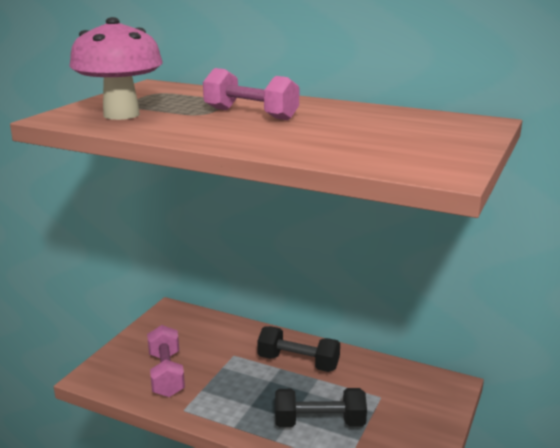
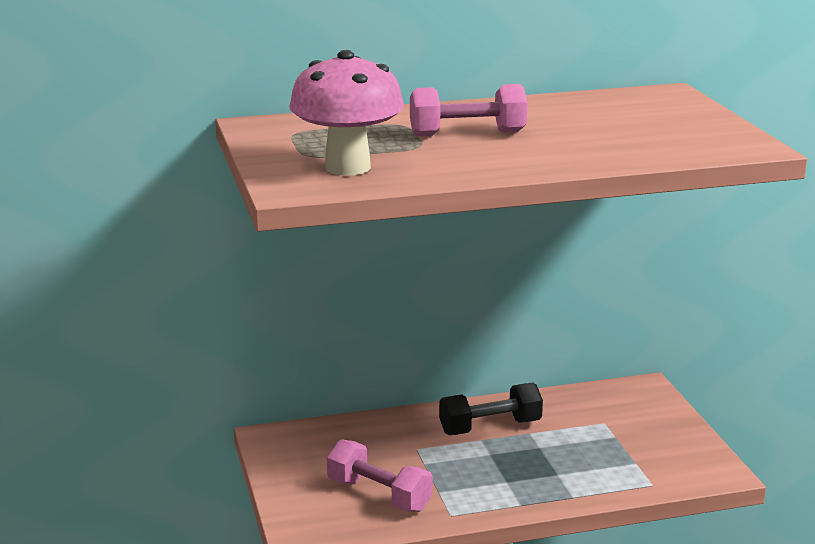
camera: 40 degrees left, 0 degrees up
(319, 423) = (586, 466): black dumbbell -> none

